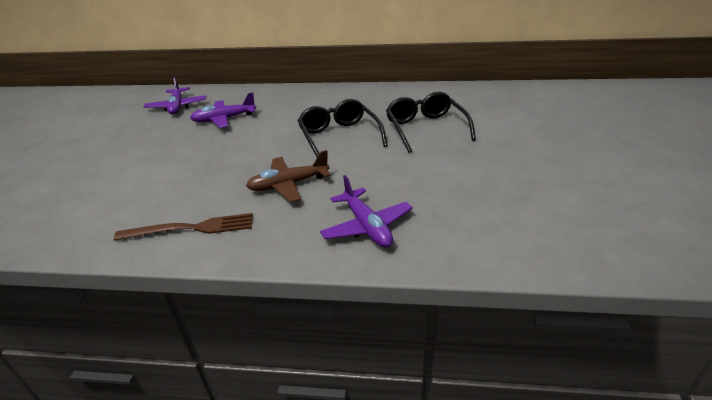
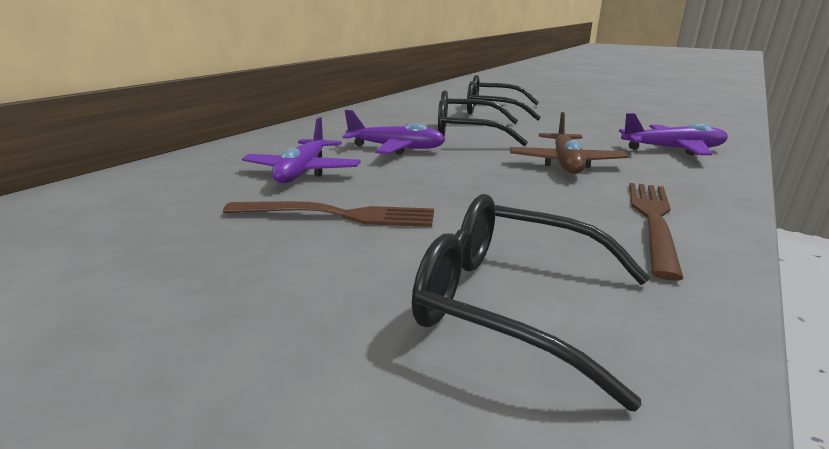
camera: 65 degrees left, 10 degrees down
(94, 203) = (510, 302): none -> black glasses
(170, 145) = (337, 215): none -> brown fork
(177, 107) = (158, 197): purple plane -> purple plane (396, 148)

